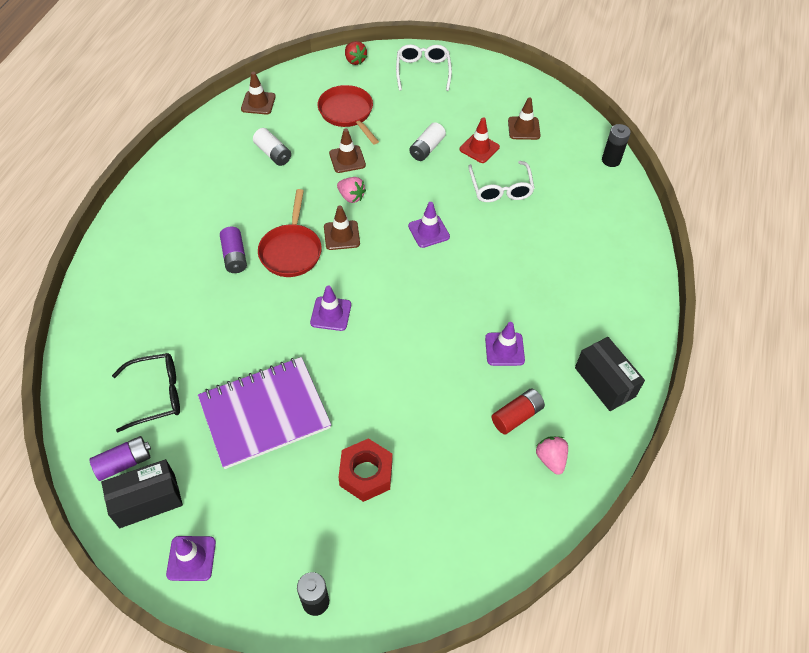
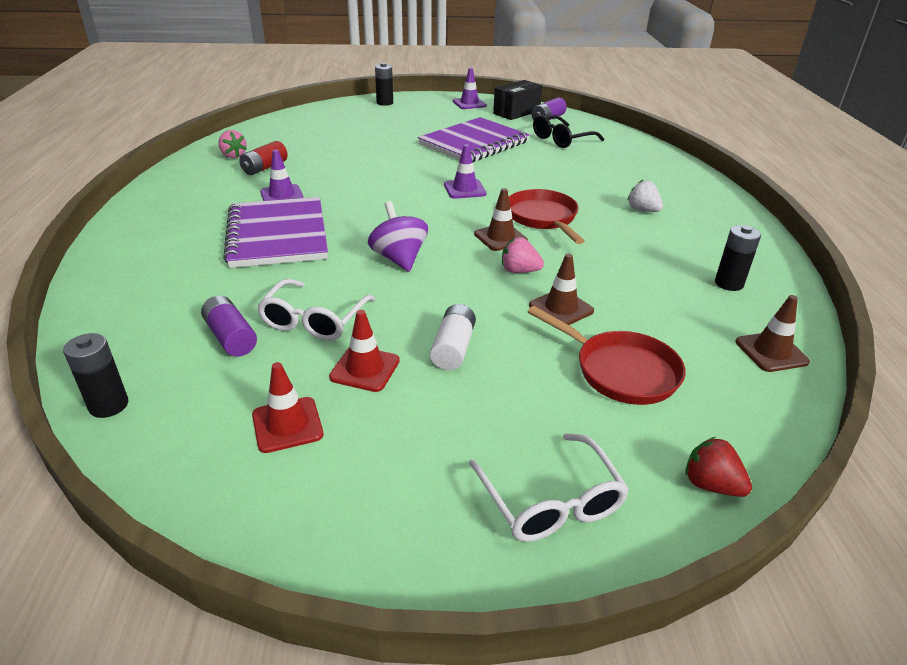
camera: 160 degrees right, 20 degrees down
(201, 239) = (642, 210): none -> white strawberry
(224, 150) = (729, 283): none -> black battery
(234, 256) = (594, 205): purple battery -> purple battery (231, 337)
(273, 153) = (665, 293): white battery -> none
(366, 474) = (379, 134): red nut -> none
(428, 231) = (399, 259): purple traffic cone -> purple spinning top
(500, 189) = (314, 320): white glasses -> white glasses turned 135 degrees counterclockwise
(514, 285) = (278, 235): none -> purple notebook
(523, 128) = (287, 425): brown traffic cone -> red traffic cone
(605, 382) = (177, 193): black box -> none

